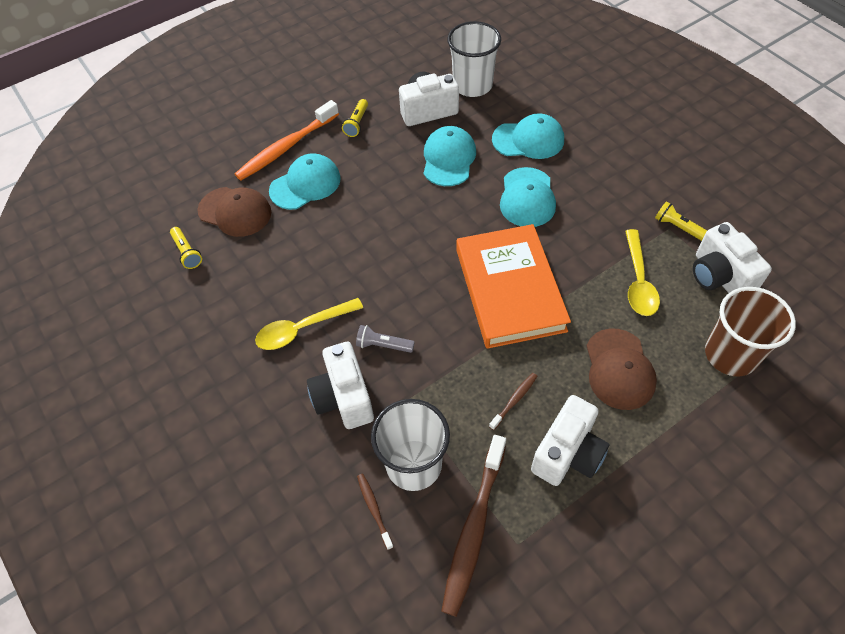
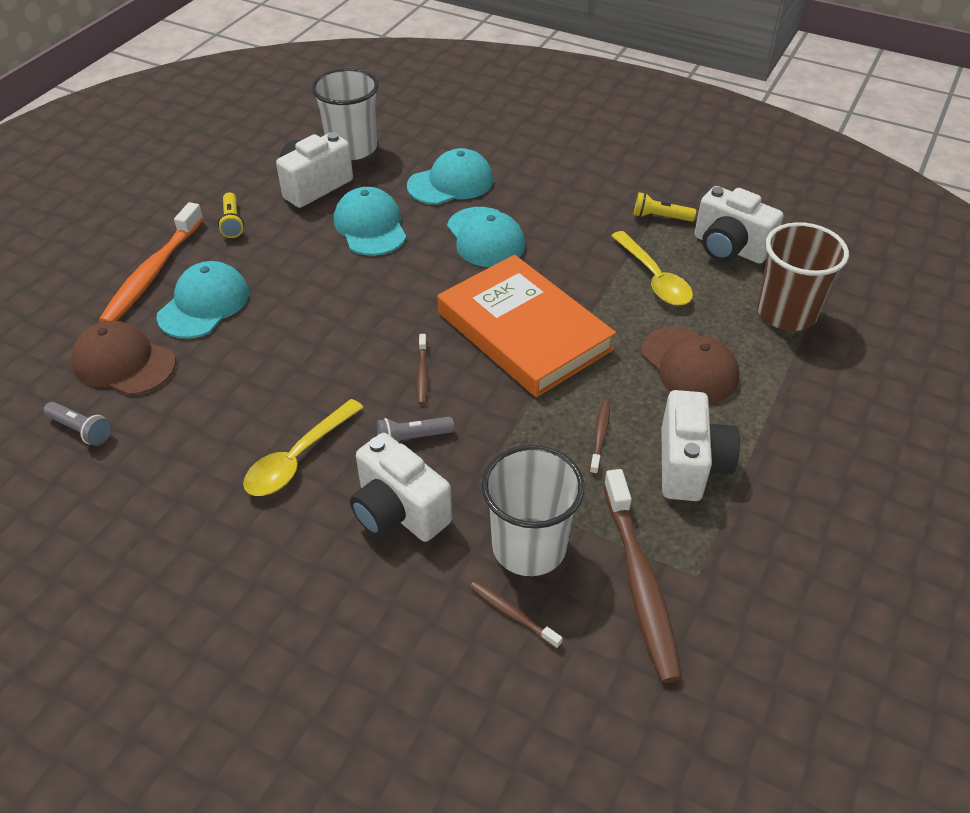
camera: 30 degrees left, 10 degrees down
(187, 252) = (81, 430): yellow flashlight -> grey flashlight
(235, 212) = (124, 363): brown cap -> brown cap turned 150 degrees counterclockwise
(418, 296) = (422, 374): none -> brown toothbrush

